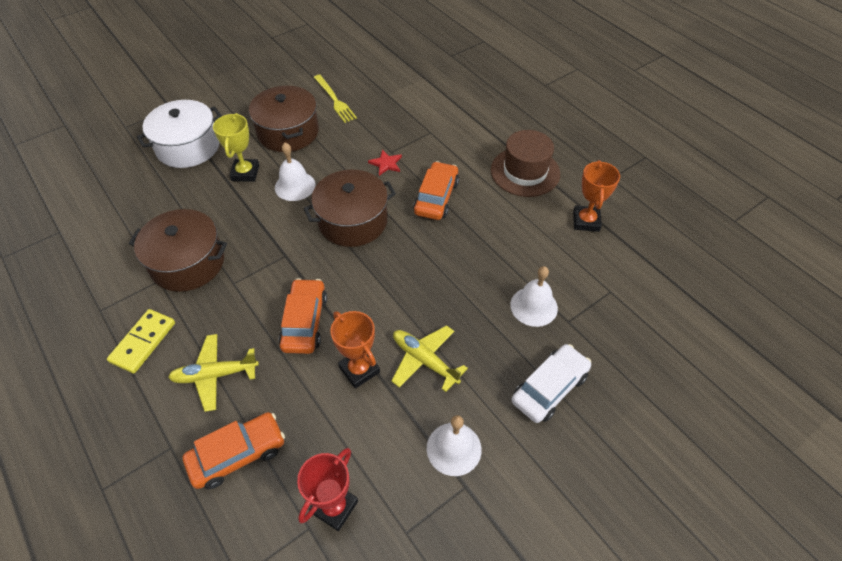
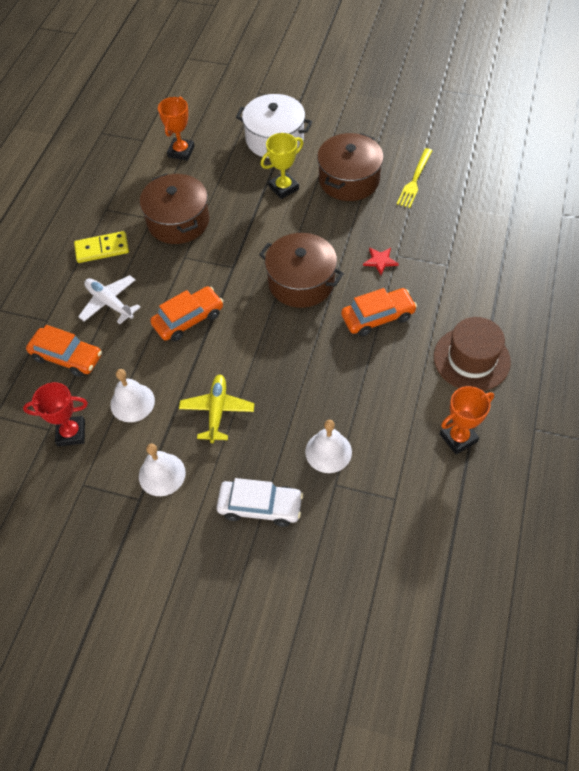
camera: 55 degrees right, 5 degrees up
(215, 375) = (109, 303): yellow plane -> white plane
(295, 186) = (300, 224): white bell -> white bell (132, 402)
(359, 370) = (177, 377): orange trophy -> orange trophy (181, 152)

